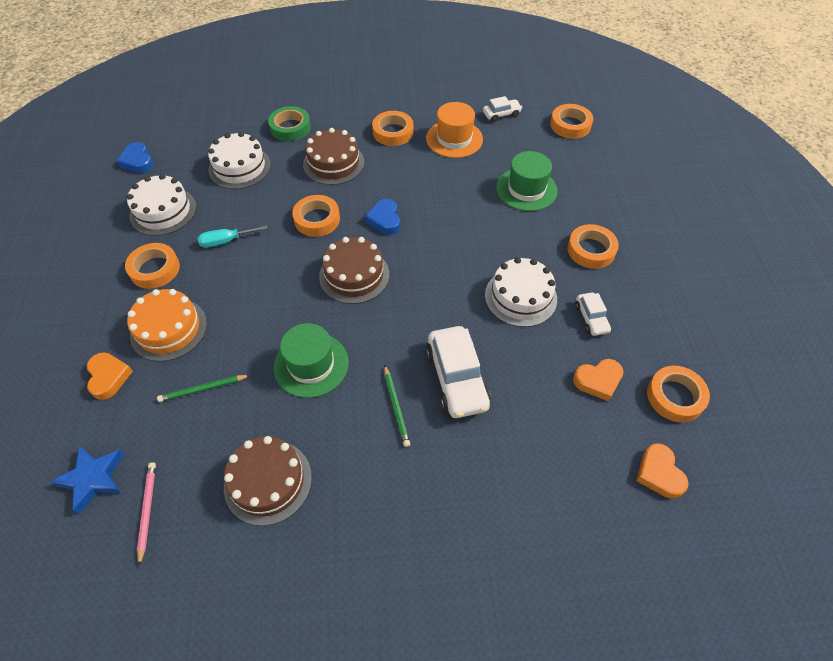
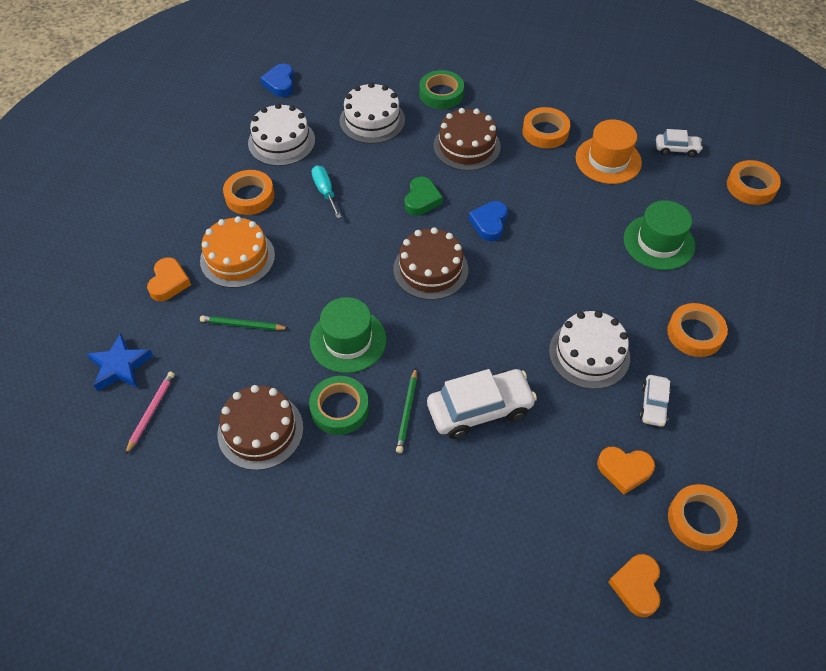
camera: 25 degrees right, 0 degrees up
(226, 241) = (325, 191): turquoise screwdriver -> turquoise screwdriver turned 60 degrees clockwise
(317, 219) = (422, 199): orange tape -> green heart
(333, 429) = (339, 408): none -> green tape
(457, 379) = (479, 409): white car -> white car turned 120 degrees counterclockwise

